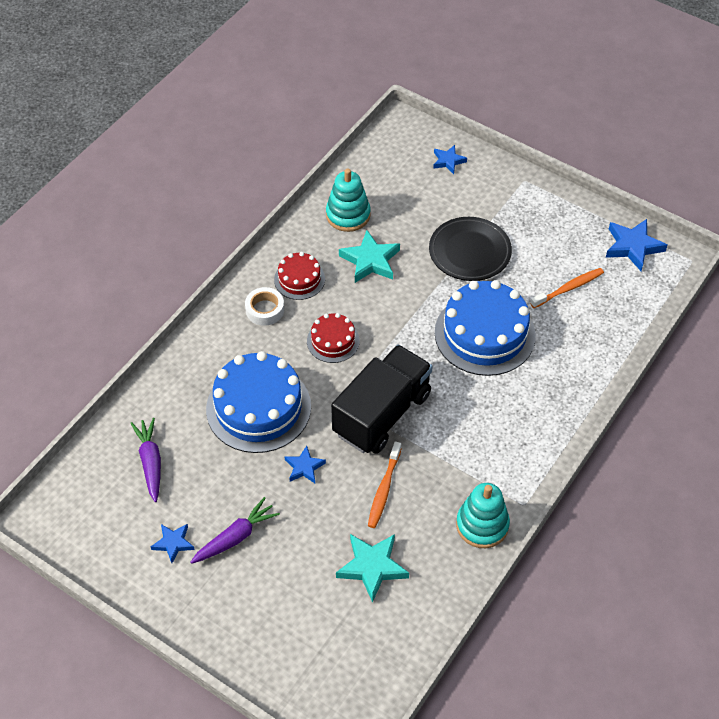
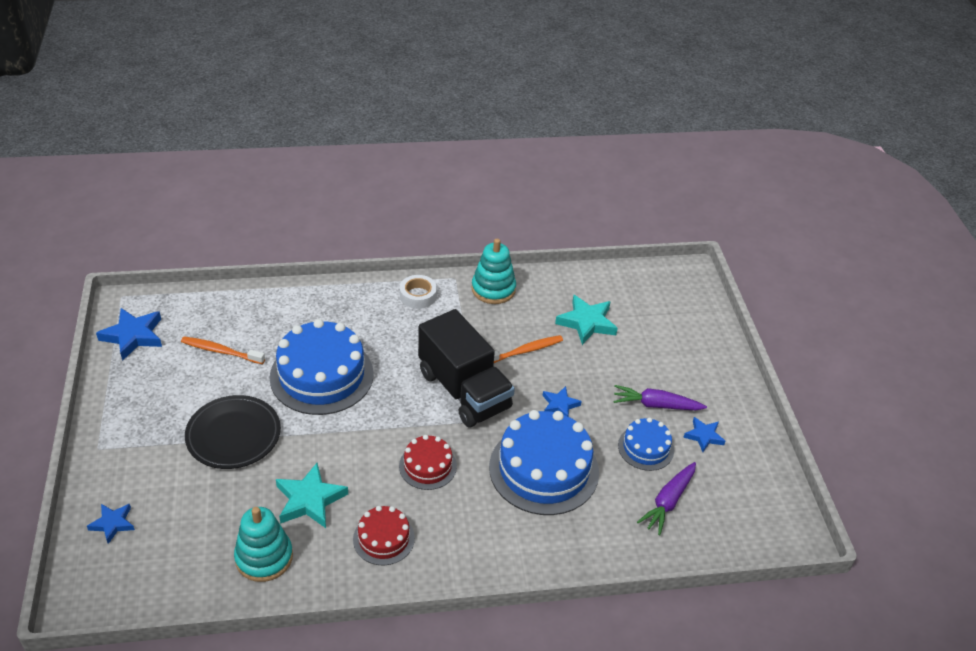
camera: 135 degrees left, 10 degrees down
(206, 491) = (645, 448): none -> blue cake
(265, 310) = (444, 539): white tape -> white tape (418, 295)
(382, 414) = (464, 390): black truck -> black truck turned 120 degrees counterclockwise

